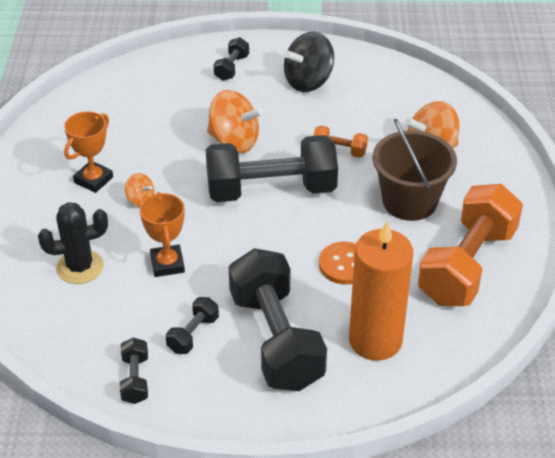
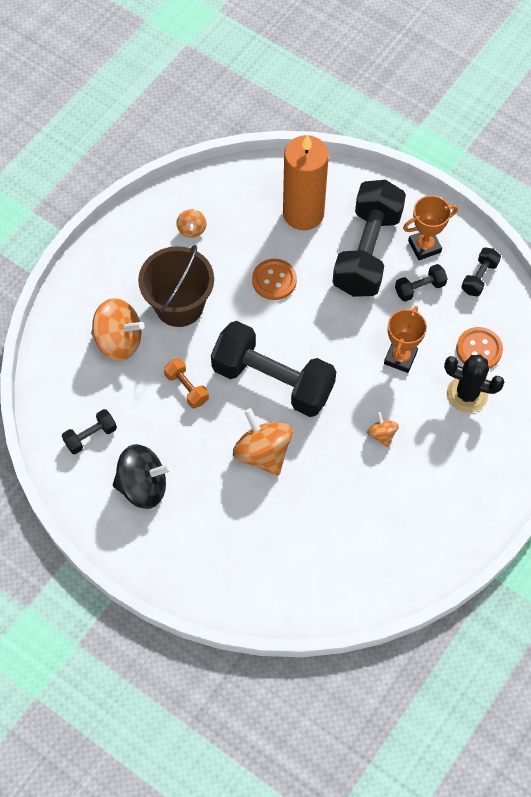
camera: 145 degrees left, 20 degrees up
(91, 310) = (479, 349): none -> orange button
(93, 180) = (407, 481): orange trophy -> orange trophy (424, 246)
(231, 68) = (196, 551): black dumbbell -> black dumbbell (90, 436)
(467, 265) = (192, 229): orange dumbbell -> orange spinning top

